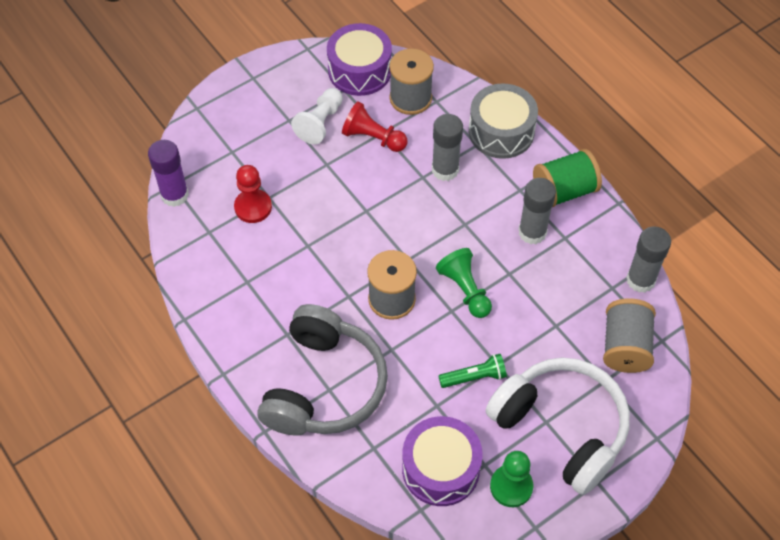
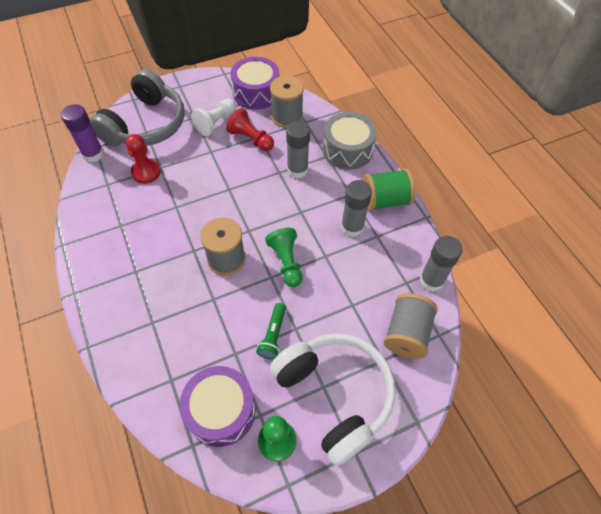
camera: 10 degrees right, 0 degrees up
(324, 386) = (149, 318): grey headphones -> grey headphones (146, 125)
(474, 377) = (273, 335): green flashlight -> green flashlight turned 105 degrees clockwise

